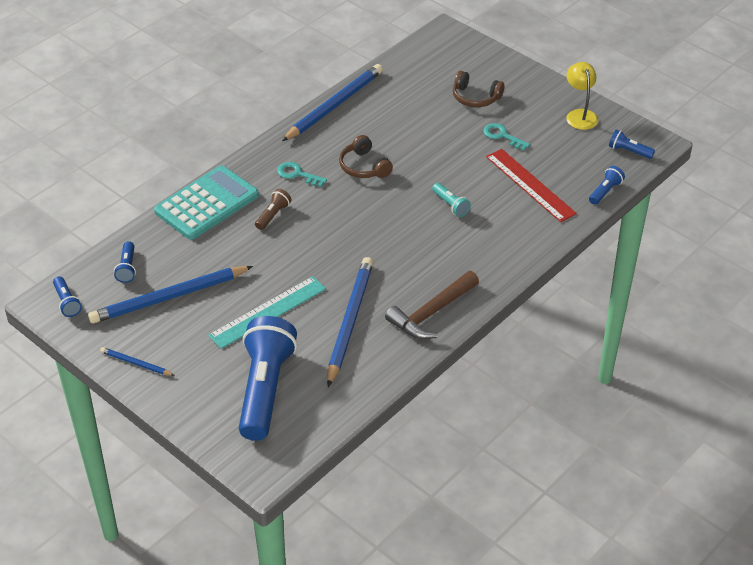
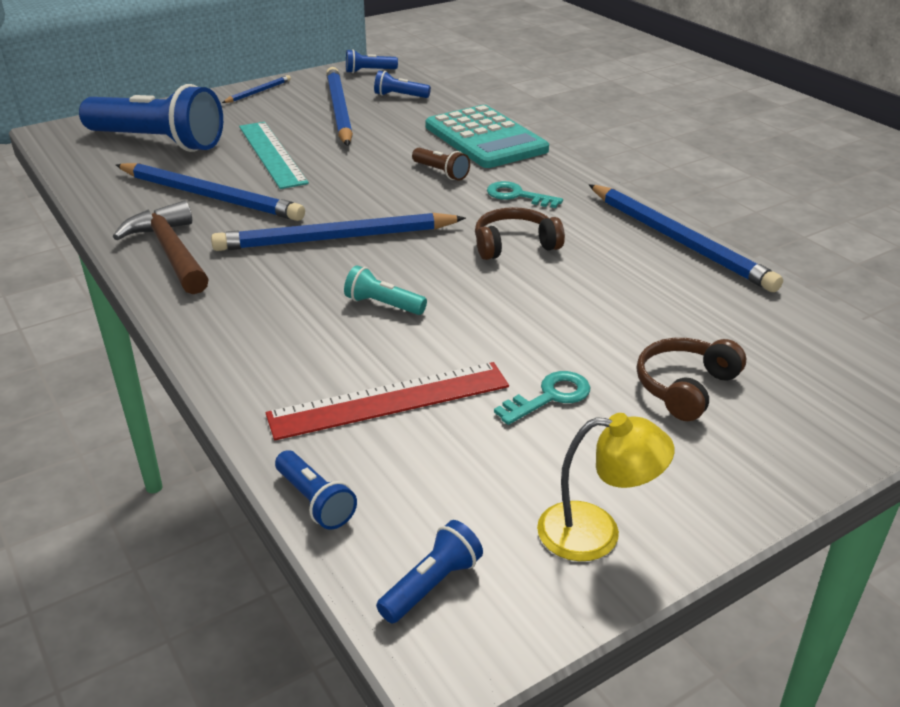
camera: 105 degrees right, 10 degrees down
(297, 174) = (517, 196): turquoise key -> turquoise key turned 105 degrees counterclockwise
(385, 242) = (336, 239): none -> blue pencil
(450, 205) = (383, 305): turquoise flashlight -> turquoise flashlight turned 45 degrees clockwise

